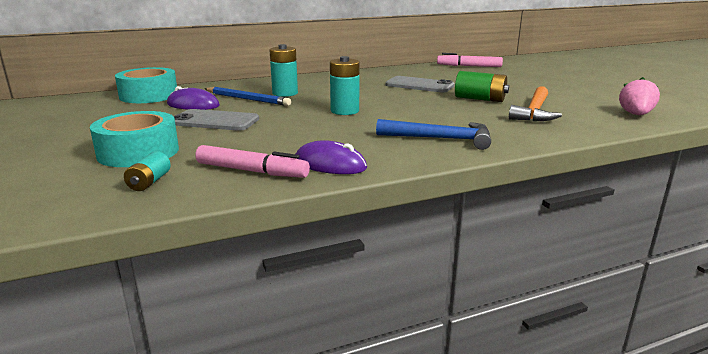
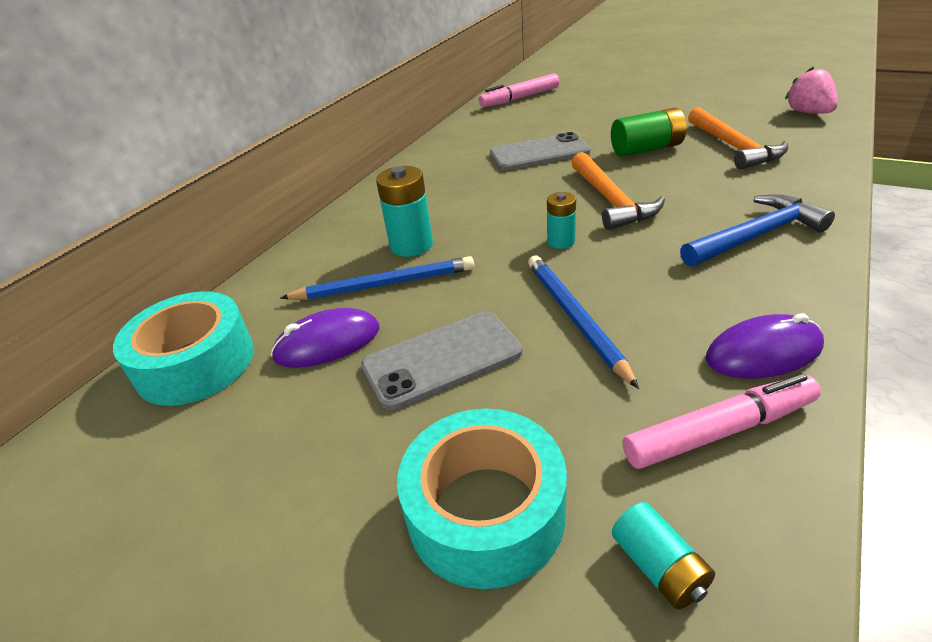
camera: 35 degrees left, 15 degrees up
(287, 130) = (576, 318): none -> blue pencil
(344, 111) = (561, 241): turquoise battery -> turquoise battery, size x0.61
(406, 108) = (611, 200): none -> orange hammer

